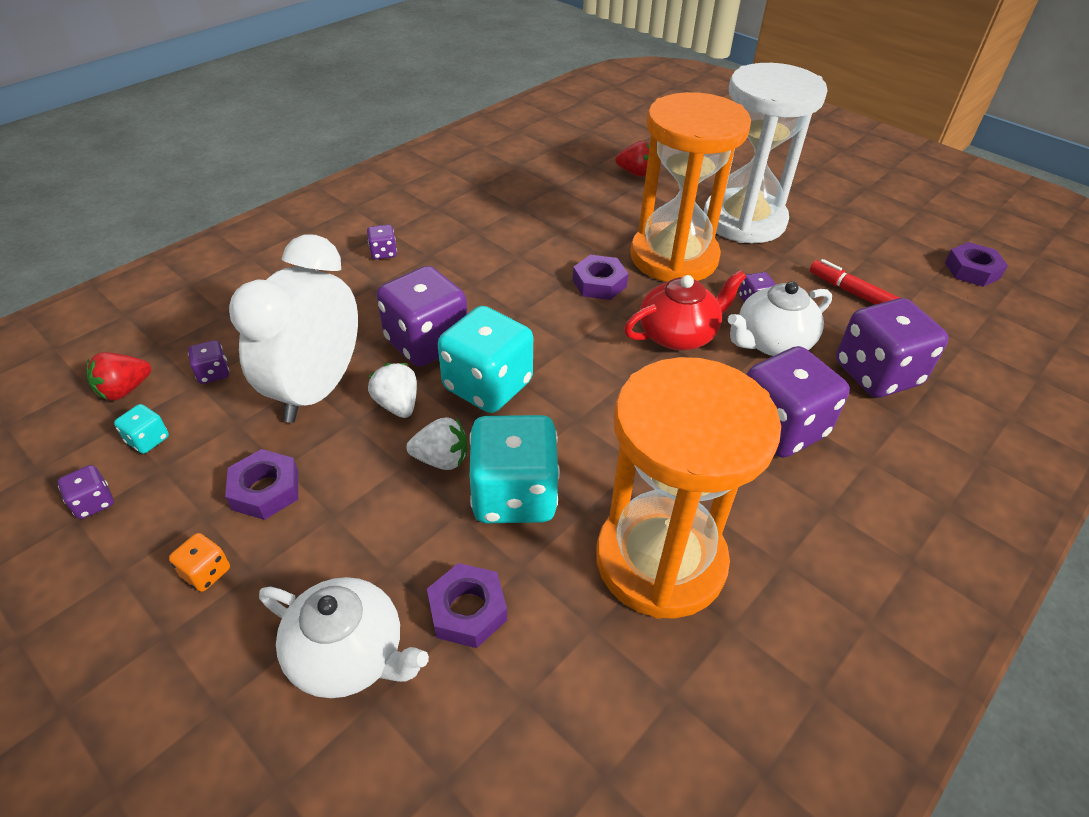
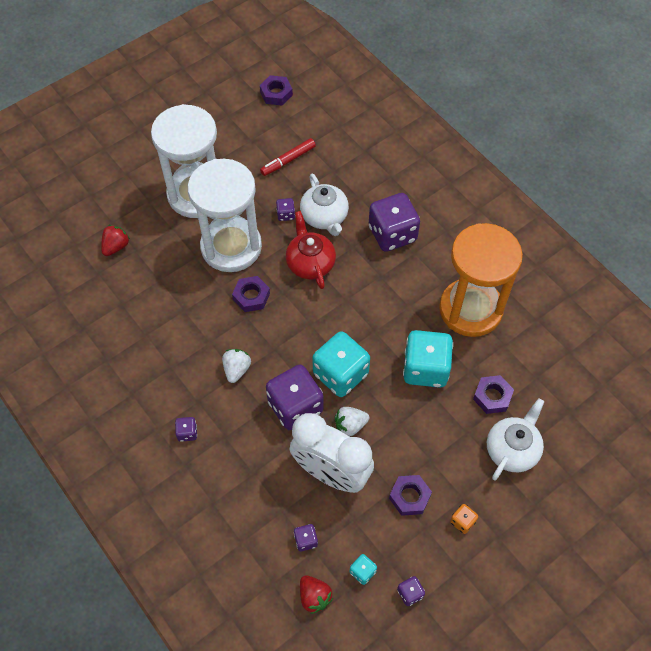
camera: 80 degrees left, 15 degrees up
(441, 459) = (396, 403): white strawberry -> white strawberry (237, 369)
(674, 257) = (231, 247): orange hourglass -> white hourglass
(876, 374) = (358, 176): purple dice -> none

